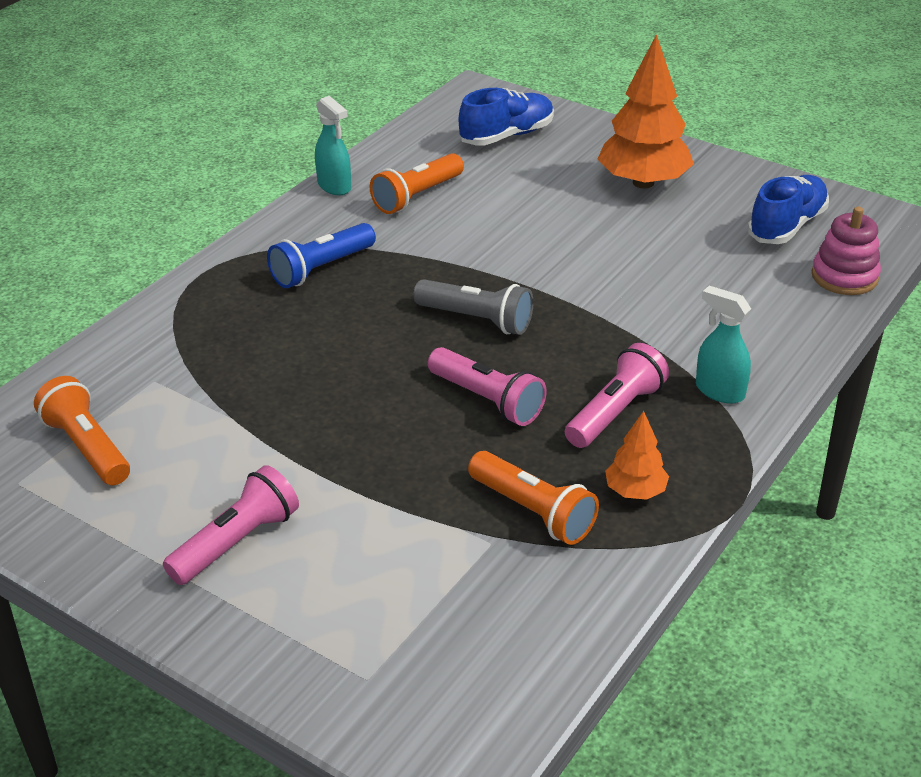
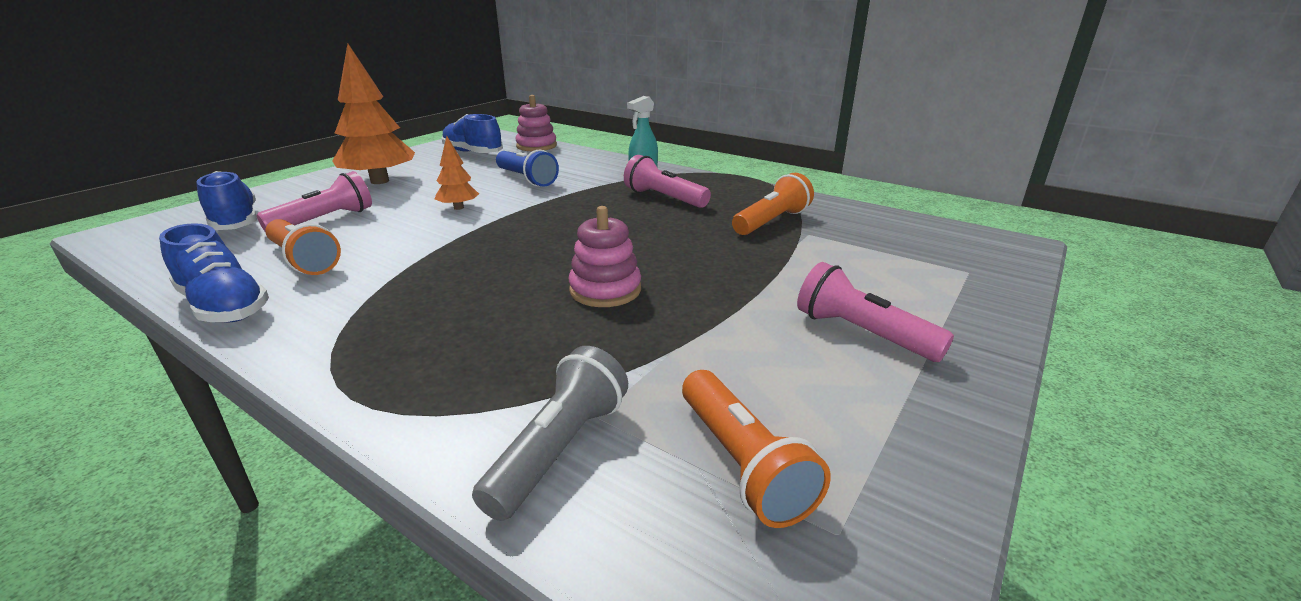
camera: 90 degrees left, 10 degrees down
(87, 447) = (743, 463): orange flashlight -> orange flashlight turned 75 degrees counterclockwise
(321, 269) = (406, 308): blue flashlight -> blue flashlight (527, 179)
(334, 186) = (224, 306): turquoise spray bottle -> blue shoe
(344, 374) = (605, 290): none -> pink stacking toy
(477, 319) = (538, 236): grey flashlight -> grey flashlight (559, 449)
(488, 400) = (649, 233): pink flashlight -> pink flashlight (325, 220)
(635, 491) = (742, 196): orange tree -> orange tree (459, 208)

